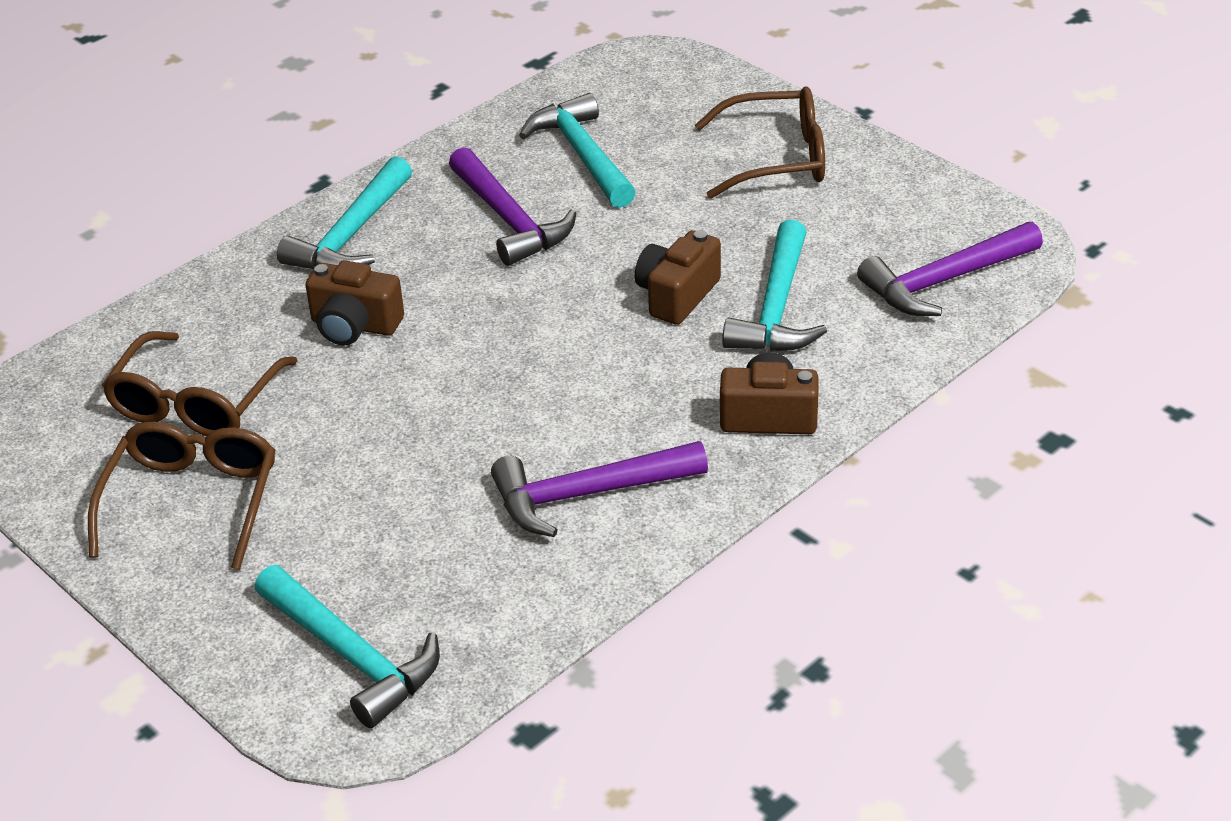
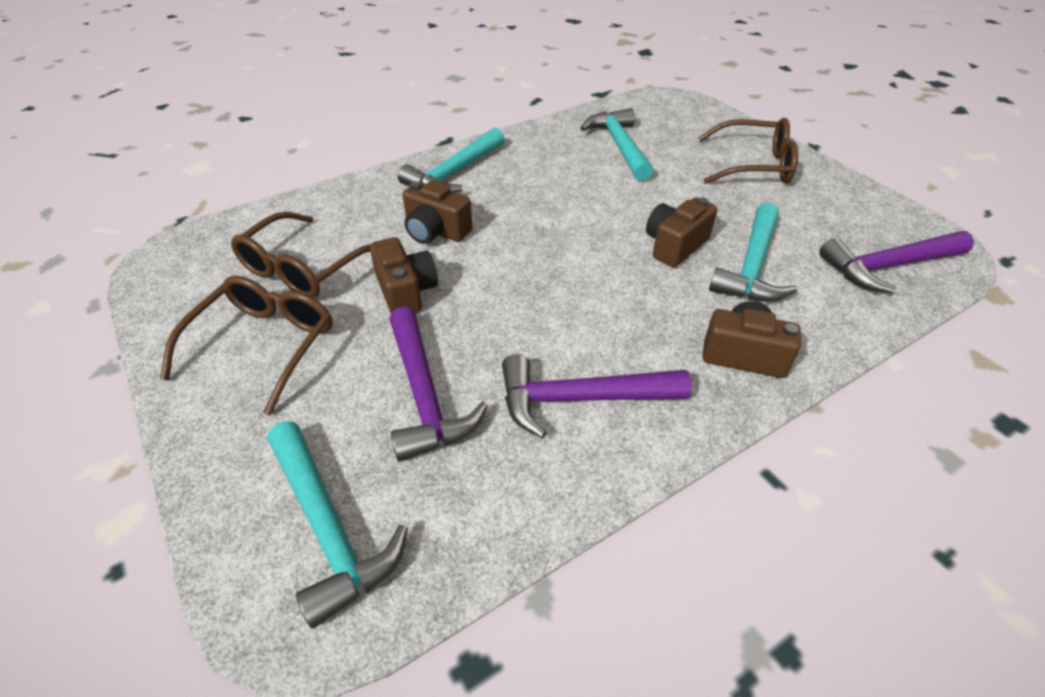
camera: 10 degrees right, 5 degrees up
(344, 410) = (406, 292): none -> brown camera
(510, 220) = (562, 178): purple hammer -> purple hammer (425, 395)

